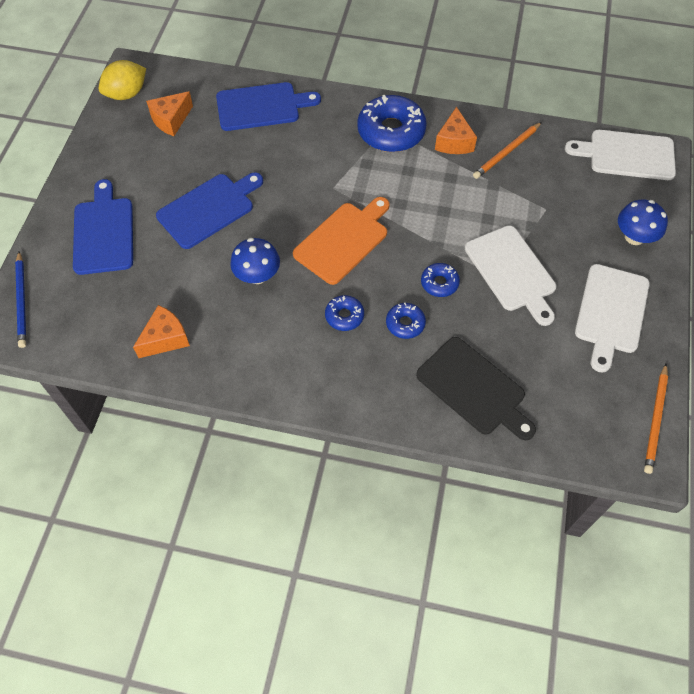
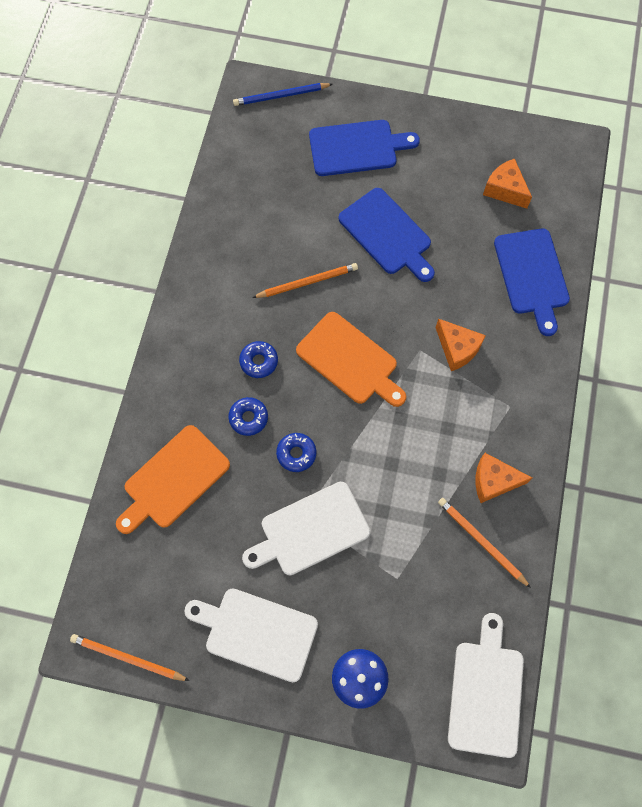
camera: 90 degrees right, 10 degrees up
(127, 94) = (538, 145): yellow lemon -> none
(165, 338) = (239, 211): orange cheese -> orange cheese (457, 349)
(257, 275) = (307, 282): blue mushroom -> orange pencil
(391, 131) = (504, 411): blue donut -> none
(474, 388) = (173, 479): black cutting board -> orange cutting board

